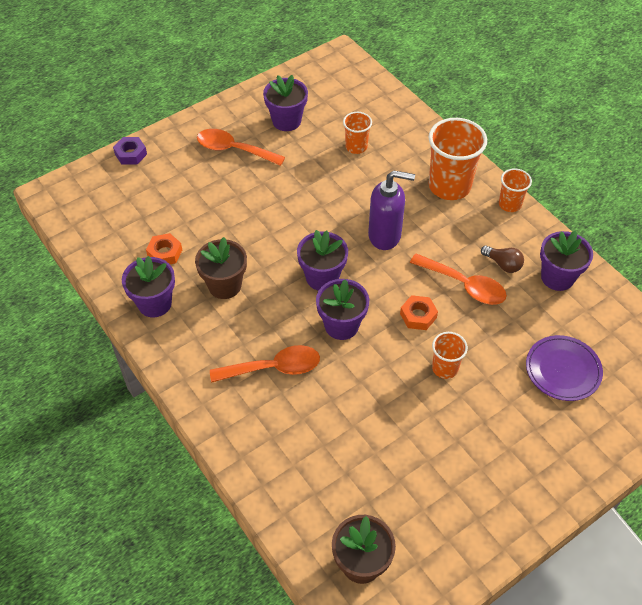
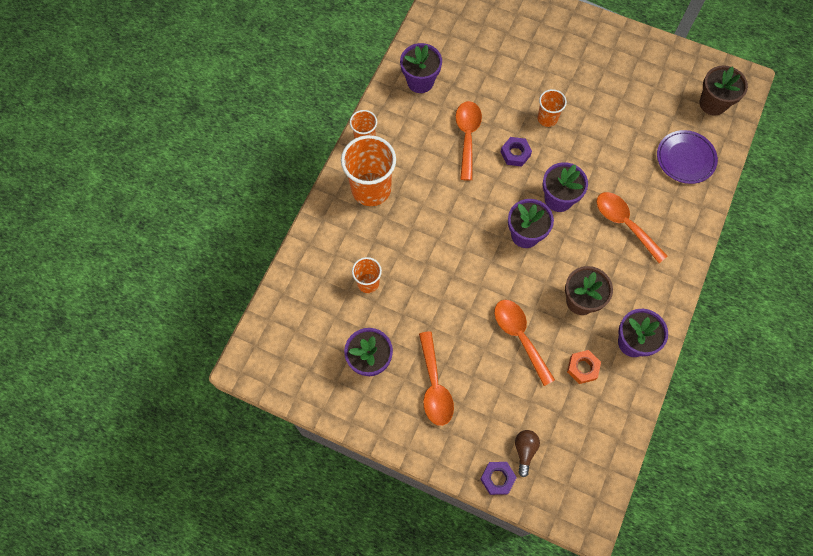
camera: 120 degrees left, 15 degrees up
(228, 223) = (520, 337): none -> orange spoon
(385, 235) = (454, 211): purple soap dispenser -> none
(418, 316) = (515, 154): orange nut -> purple nut
(503, 264) = (430, 120): brown light bulb -> brown light bulb (525, 451)
(562, 370) = (500, 51): purple plate -> purple plate (685, 158)

